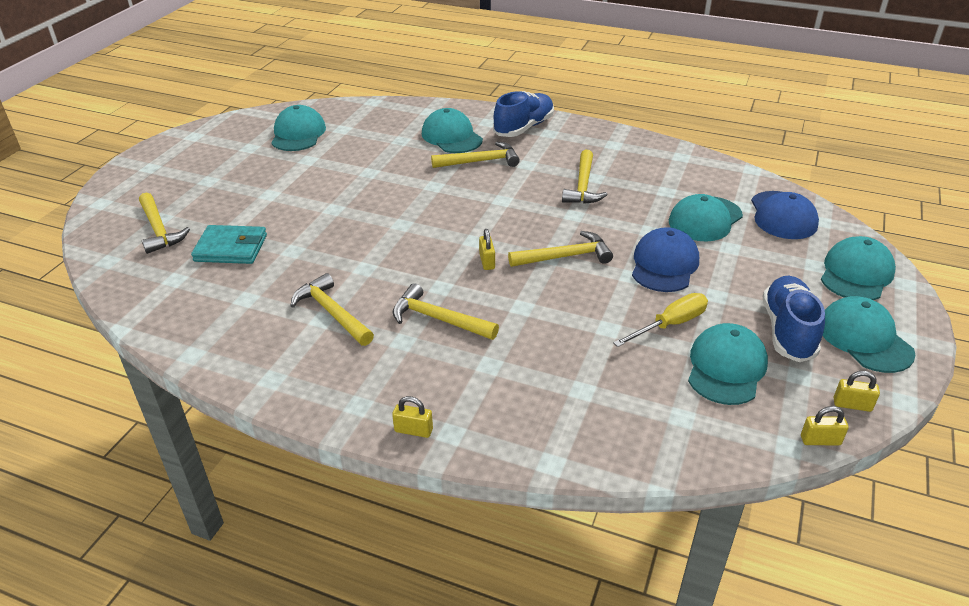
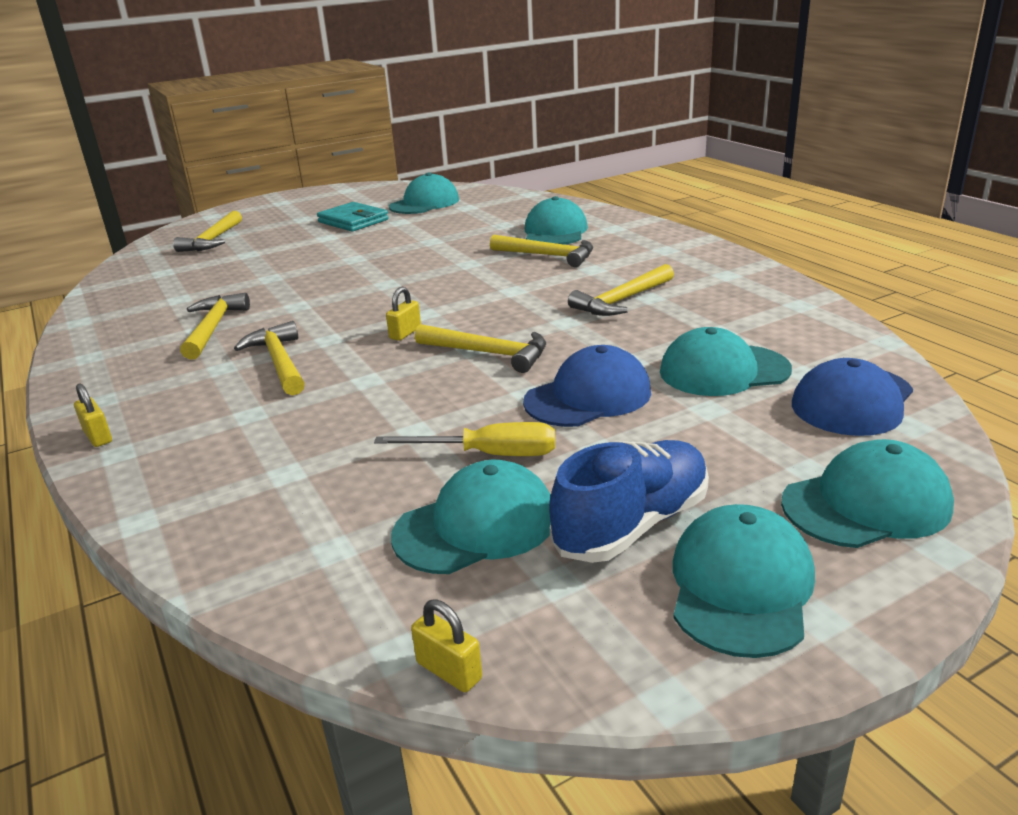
camera: 40 degrees right, 10 degrees down
(231, 248) = (233, 264): turquoise wallet -> turquoise wallet (353, 221)
(524, 128) = (644, 240): blue shoe -> none
(852, 405) = (573, 655): yellow padlock -> none

